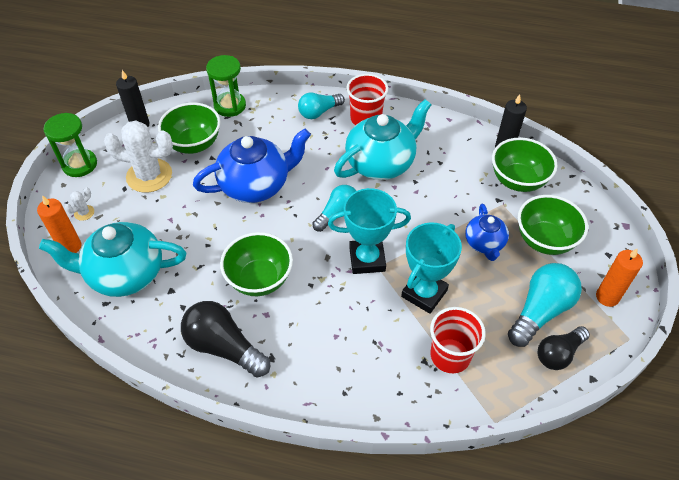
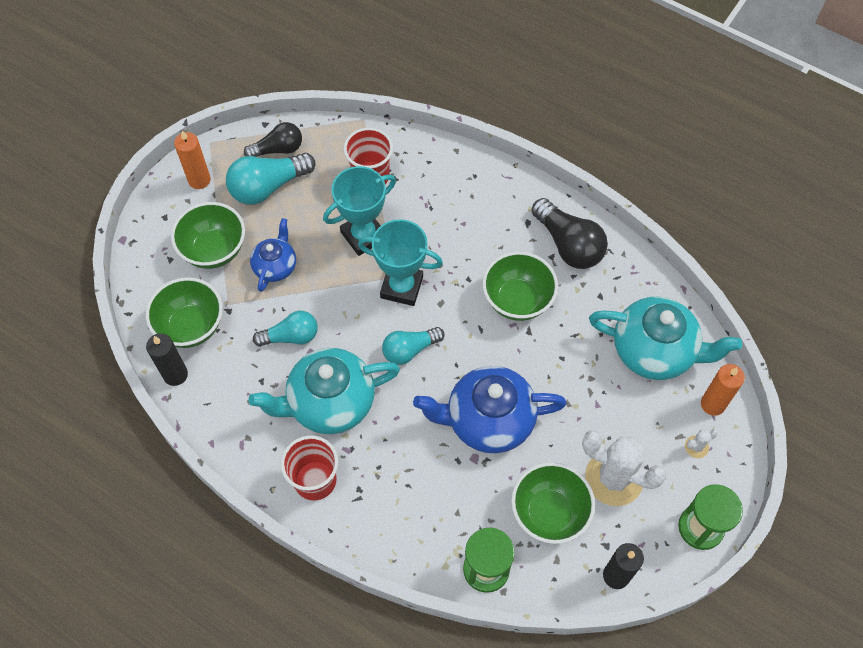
camera: 160 degrees left, 10 degrees up
(319, 112) = (370, 514): turquoise light bulb -> turquoise light bulb (291, 336)

